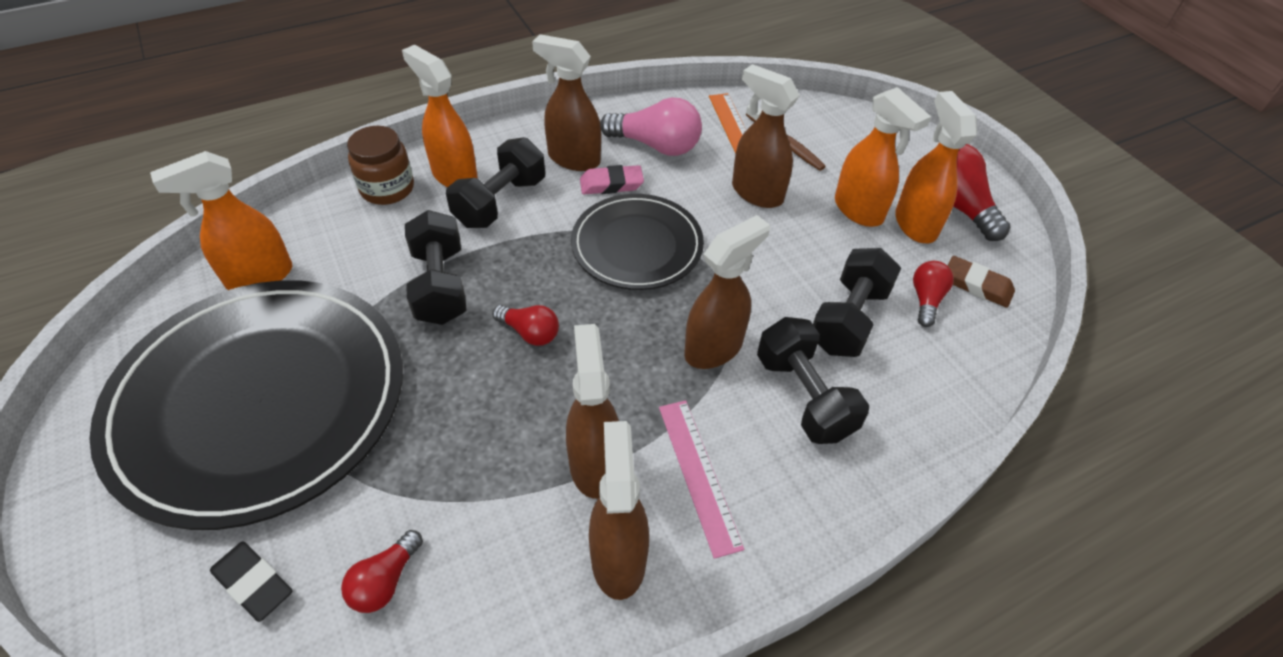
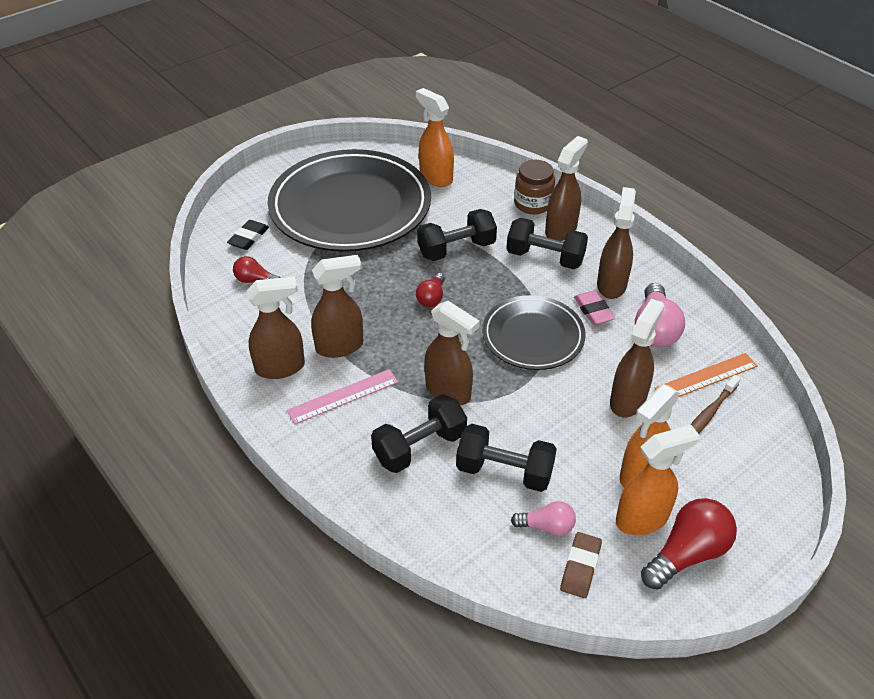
camera: 80 degrees right, 5 degrees down
(454, 175) = (561, 230): orange spray bottle -> brown spray bottle
(926, 300) = (546, 526): red light bulb -> pink light bulb

